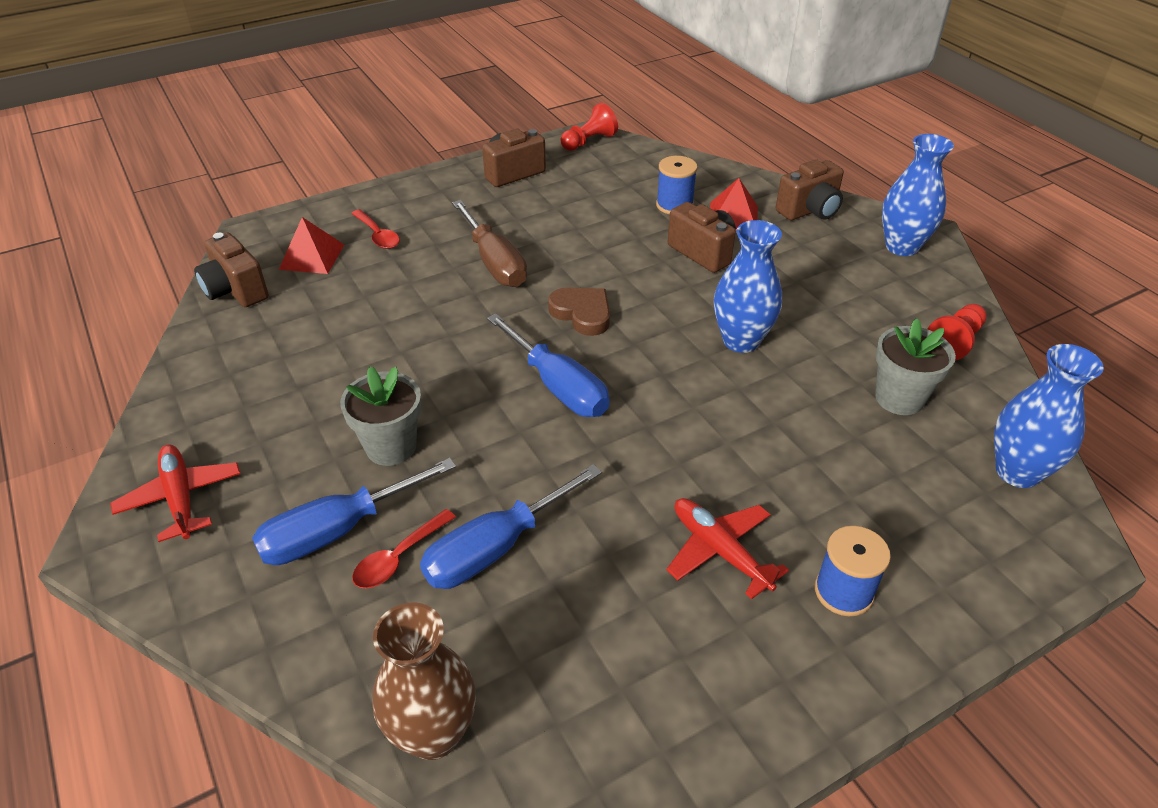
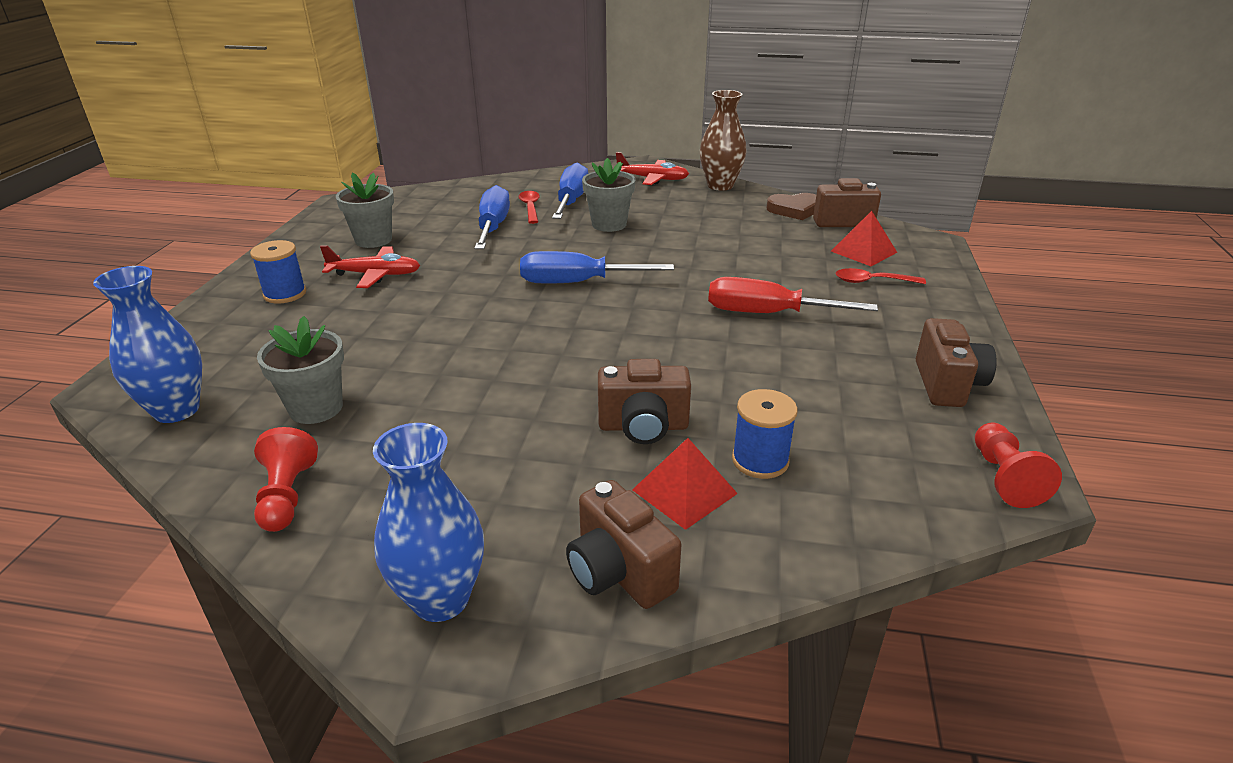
camera: 130 degrees right, 10 degrees down
(433, 734) = (435, 192): brown vase -> brown vase (720, 186)
(494, 262) = (767, 313): brown screwdriver -> red screwdriver
(582, 313) = (641, 322): brown heart -> brown heart (794, 210)
(655, 643) = (373, 240): none -> grey flower pot
(741, 340) = (498, 374): blue vase -> none
(809, 211) = (619, 572): brown camera -> brown camera turned 45 degrees counterclockwise

